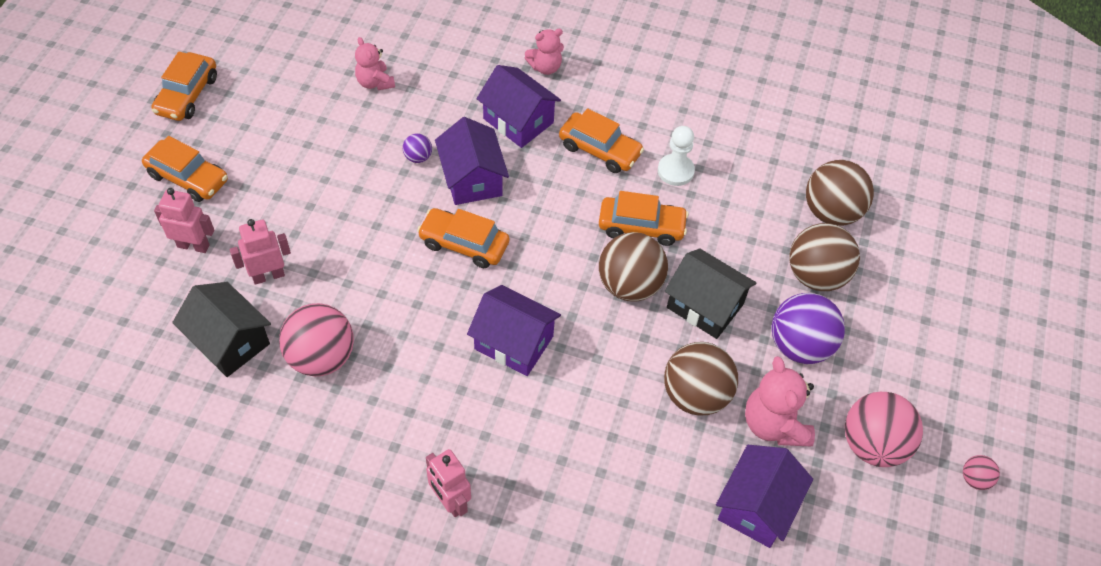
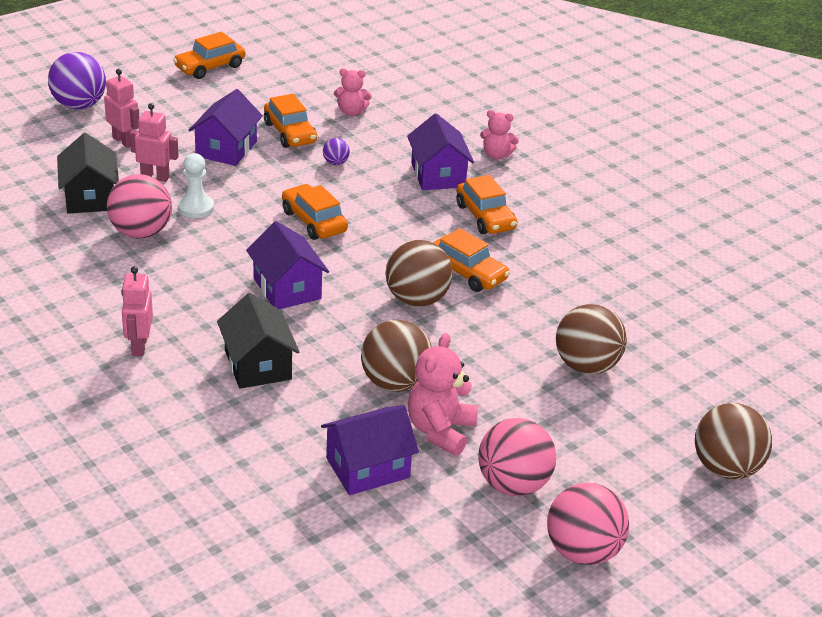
camera: 35 degrees right, 20 degrees down
(188, 178) = (161, 107): orange car -> orange car (290, 133)
(375, 82) = (351, 112): pink teddy bear -> pink teddy bear turned 90 degrees counterclockwise
(472, 179) = (362, 190): purple house -> purple house (226, 149)
(675, 171) = (535, 255): white pawn -> white pawn (196, 208)
(705, 305) = (465, 339): black house -> black house (258, 365)
(800, 345) = (520, 398): purple ball -> purple ball (79, 105)
(831, 212) = (648, 336): brown ball -> brown ball (726, 468)
(974, 479) = (582, 551): pink ball -> pink ball, size x2.17

